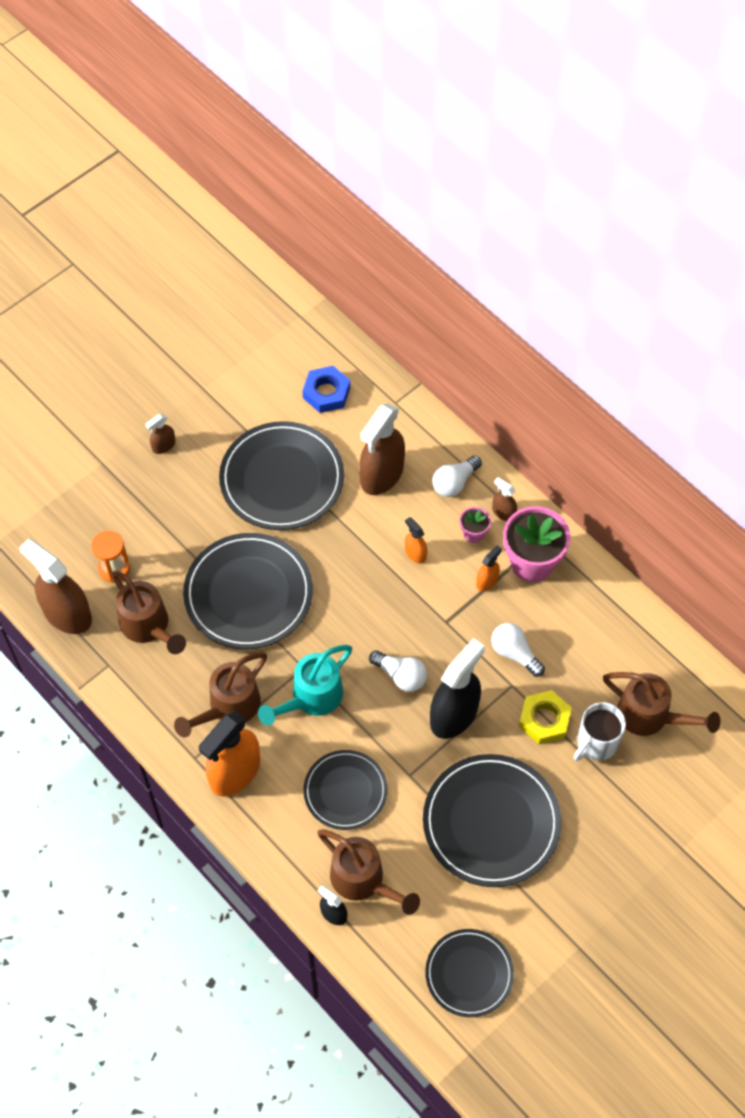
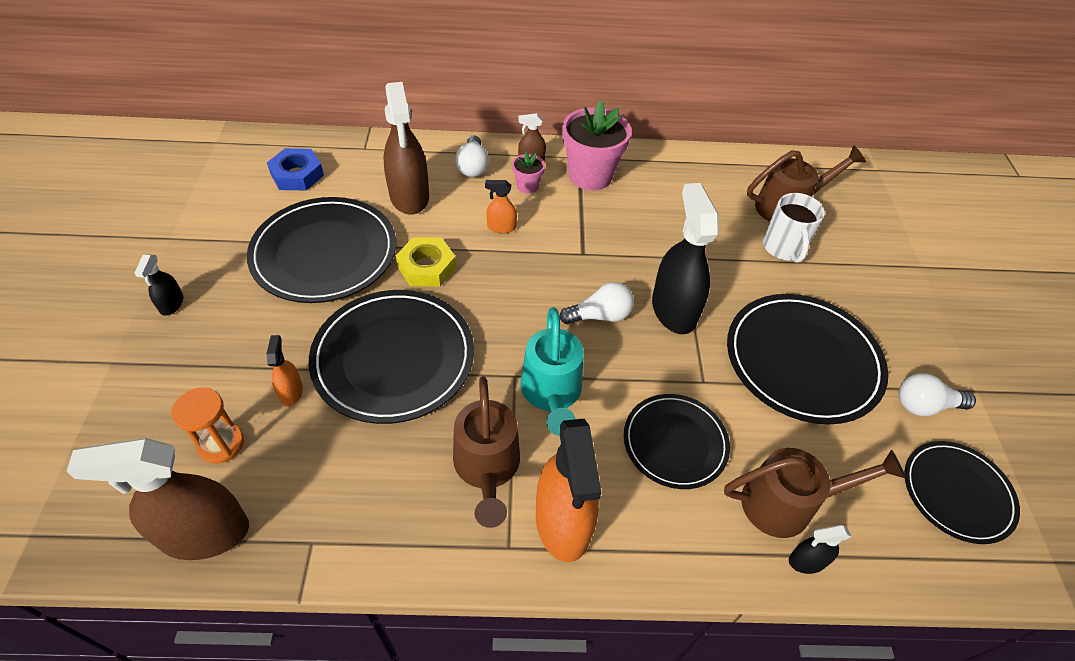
camera: 50 degrees left, 10 degrees down
(148, 626) = (319, 467): brown watering can -> none
(163, 445) = (171, 304): brown spray bottle -> black spray bottle
(487, 581) = (576, 207): orange spray bottle -> orange spray bottle (291, 392)
(514, 653) = (656, 236): white light bulb -> white light bulb (925, 405)
(544, 720) = (734, 261): yellow nut -> yellow nut (426, 267)

